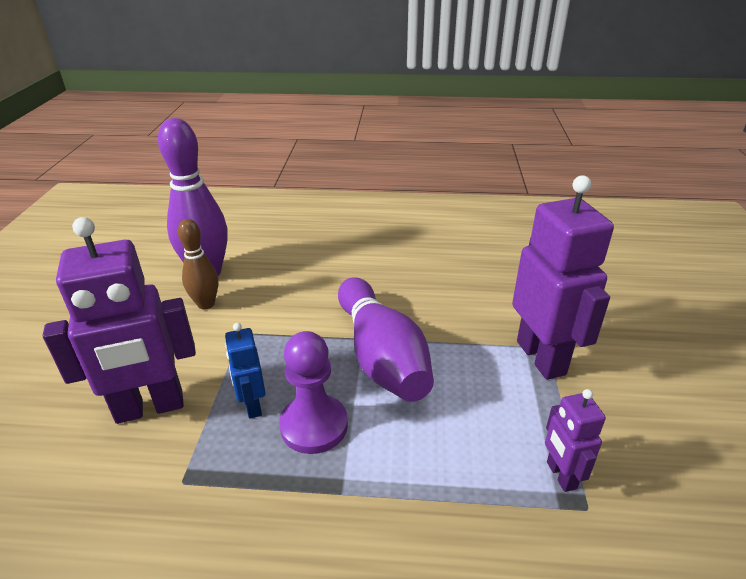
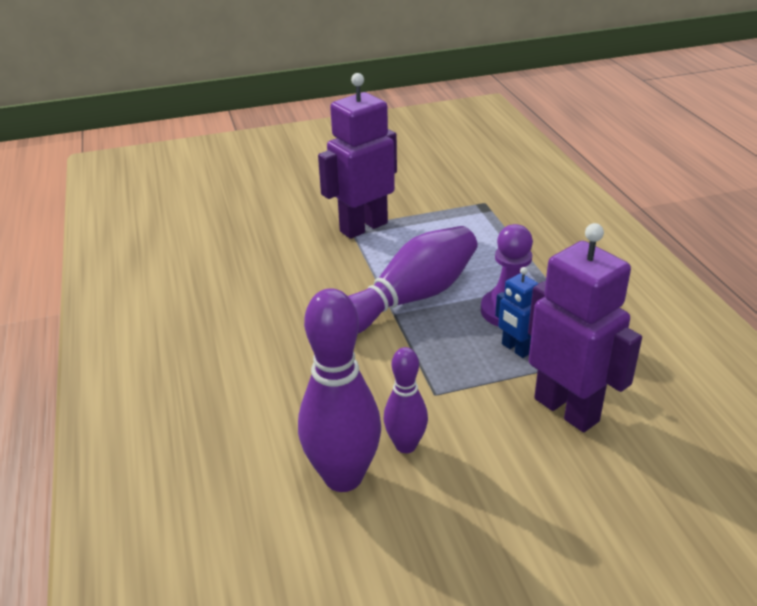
camera: 110 degrees left, 0 degrees up
(206, 304) = (405, 445): brown bowling pin -> purple bowling pin
(252, 405) = (515, 349): blue robot -> blue robot turned 90 degrees clockwise
(560, 475) = (468, 212): purple robot -> none

